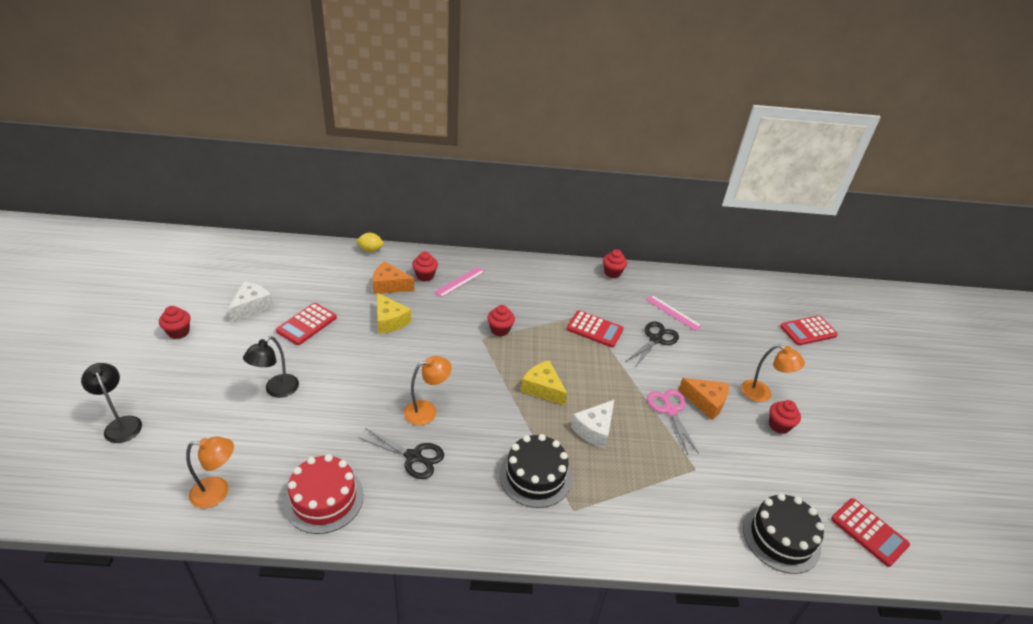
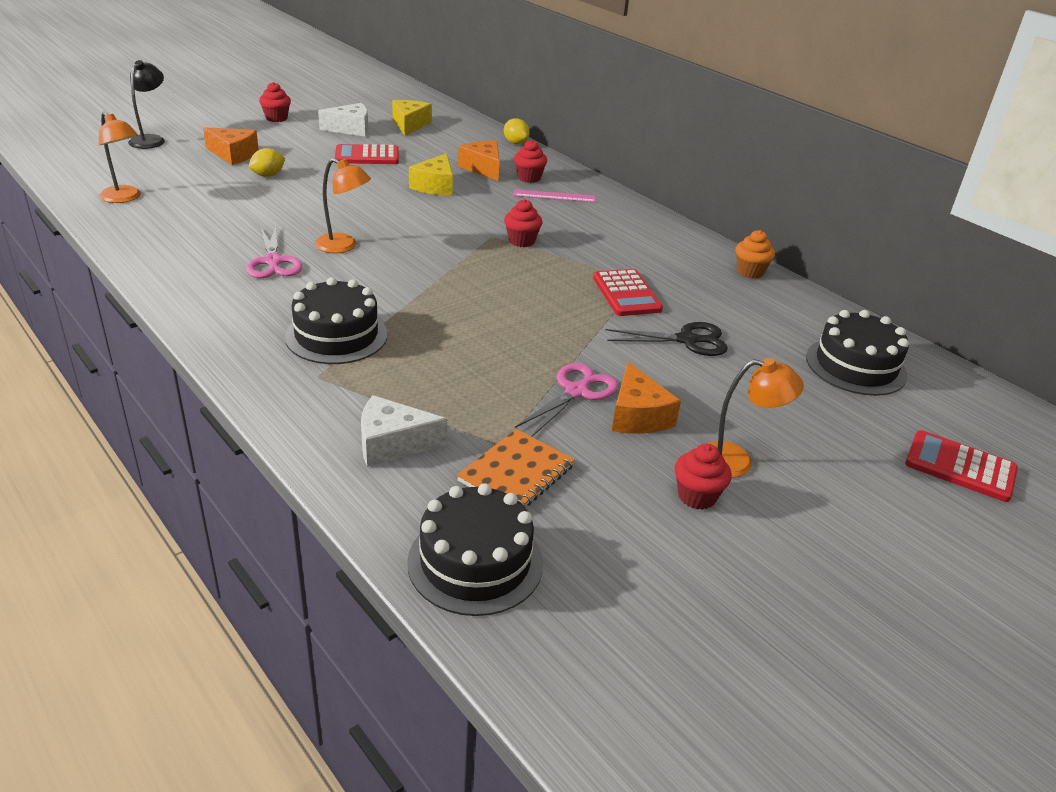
camera: 50 degrees right, 5 degrees down
(216, 390) = (234, 154): none -> orange cheese
(276, 390) = (268, 175): black lamp -> yellow lemon
(324, 499) = (169, 241): red cake -> none
(413, 457) = (273, 262): black scissors -> pink scissors
(543, 388) = (473, 295): yellow cheese -> yellow cheese (410, 125)
(594, 429) = (460, 349): white cheese -> white cheese (392, 444)
(612, 273) = (750, 272): red cupcake -> orange cupcake
(673, 312) = (763, 337): pink ruler -> none
(718, 303) = (855, 366): none -> black cake
(723, 478) = (516, 473): none -> orange notebook
(762, 394) = (737, 461): orange lamp -> orange lamp turned 75 degrees counterclockwise
(869, 532) = (606, 663): red calculator -> none

